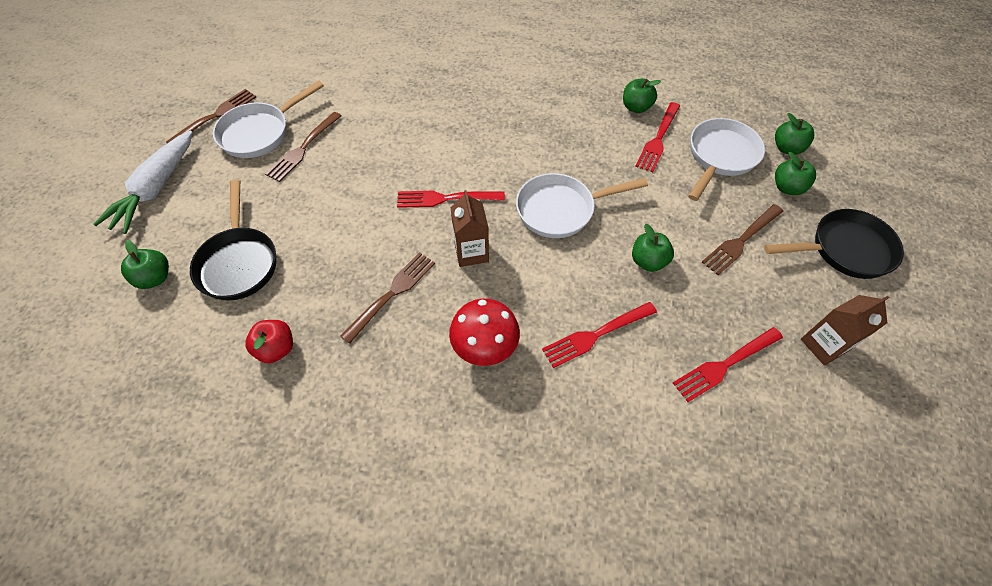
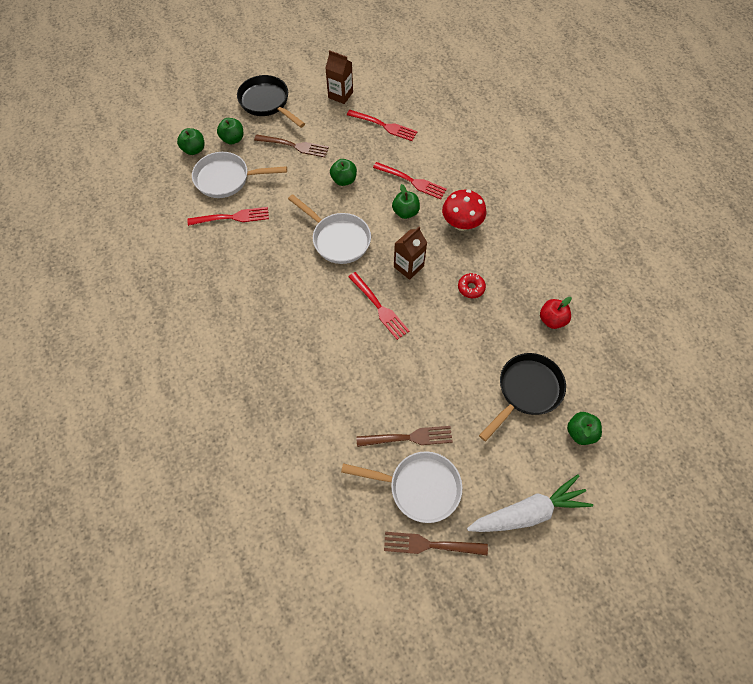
camera: 125 degrees left, 5 degrees up
(391, 294) = (471, 288): brown fork -> red donut
(636, 107) = (205, 244): green apple -> green apple (405, 212)

